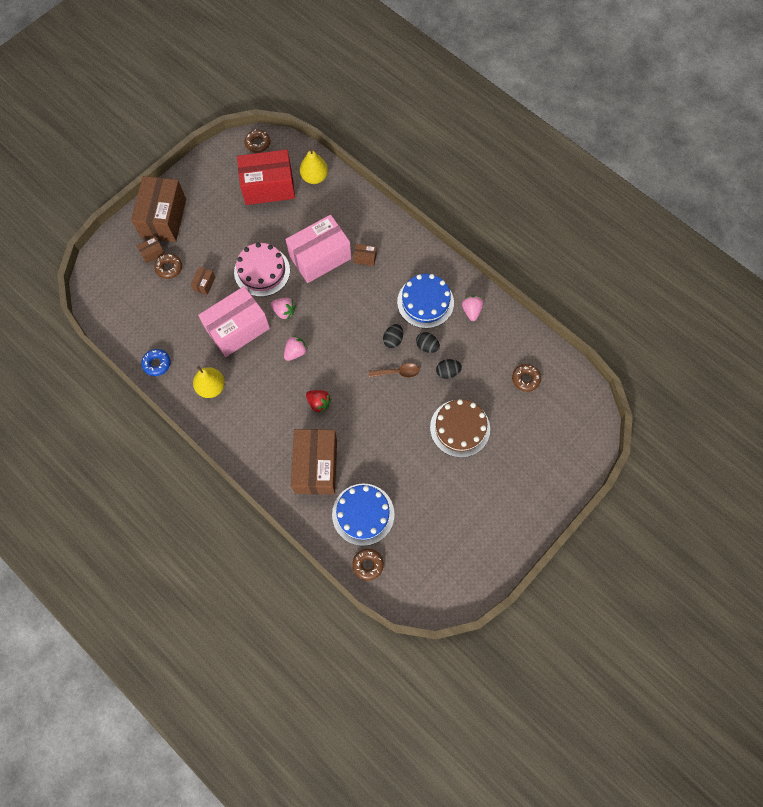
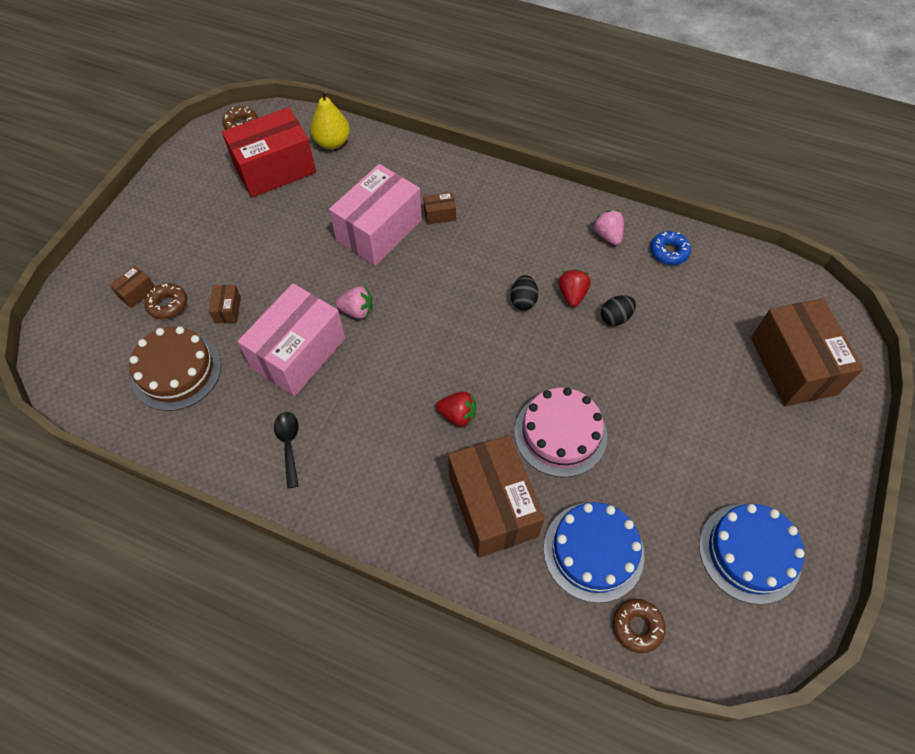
camera: 20 degrees left, 10 degrees down
(157, 364) = (192, 439): blue donut -> blue donut (669, 252)
(164, 218) = (139, 245): brown box -> brown box (793, 365)
(211, 387) = (289, 445): yellow pear -> black spoon
(262, 271) = (305, 270): pink cake -> pink cake (560, 433)
(295, 352) = (395, 358): pink strawberry -> none
(397, 372) = (549, 339): brown spoon -> none
(425, 302) = (543, 243): blue cake -> blue cake (749, 552)
(427, 346) = (572, 294): black egg -> red strawberry
(460, 428) = (668, 383): brown cake -> brown cake (176, 371)
(525, 379) = (719, 294): brown donut -> none

